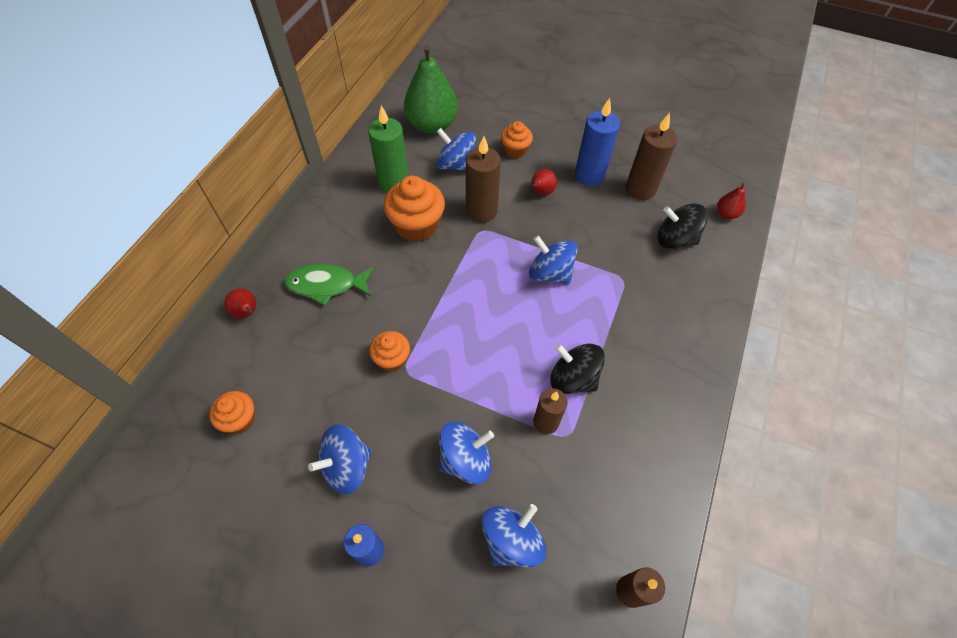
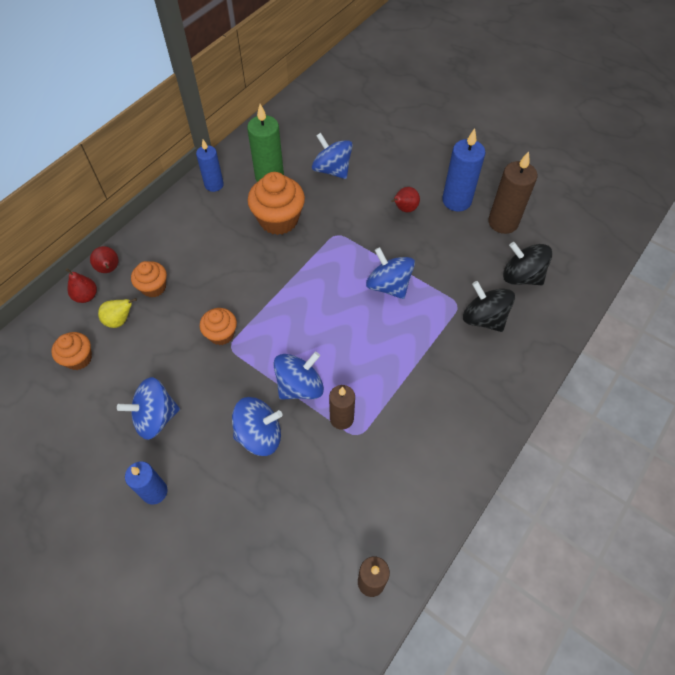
camera: 15 degrees right, 0 degrees up
(275, 367) = (120, 320): none -> yellow pear
(326, 285) = (183, 258): green fish -> none
(337, 201) = (214, 185): none -> blue candle
(432, 125) = (321, 129): green pear -> none
(481, 211) = (342, 217): brown candle -> none
(511, 540) = (278, 513): blue spinning top -> blue spinning top (300, 386)
(515, 150) = (392, 165): orange cupcake -> orange cupcake (153, 287)
(573, 378) = (379, 385): black spinning top -> black spinning top (484, 318)
(726, 214) = (582, 261): red pear -> red pear (86, 296)

